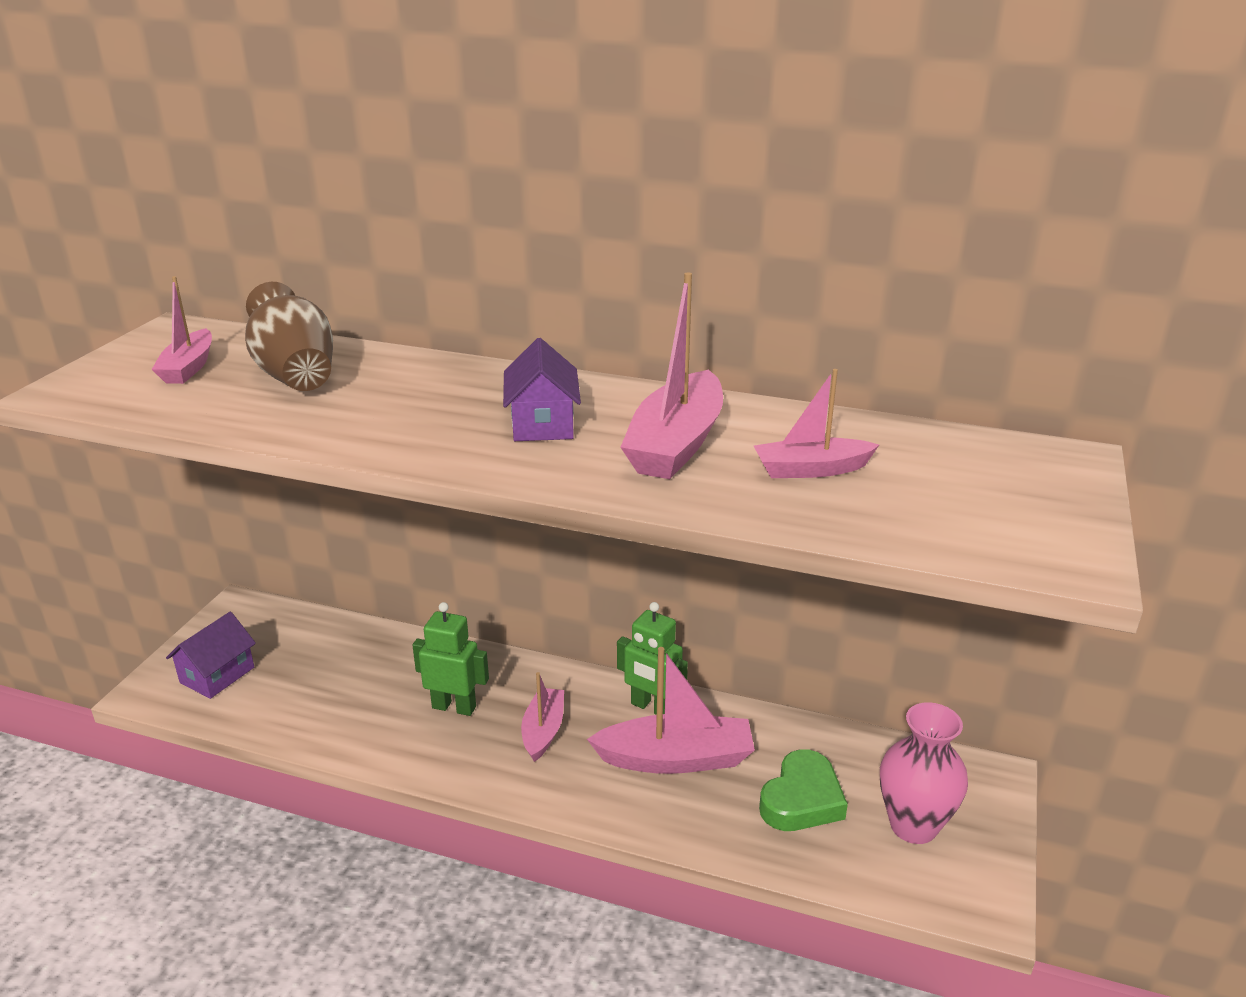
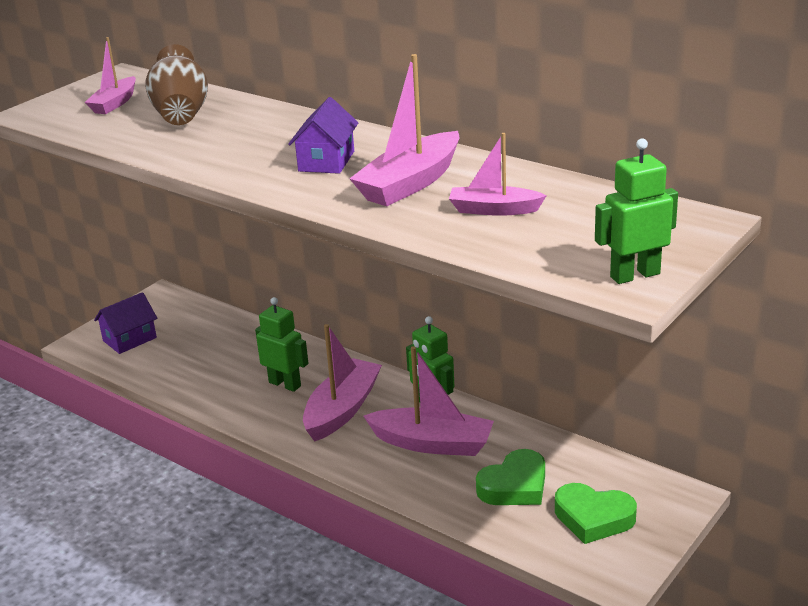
camera: 20 degrees right, 0 degrees up
(543, 731) = (342, 410): pink boat -> pink boat, size x1.64
(913, 826) = (593, 518): pink vase -> green heart
(1059, 541) = (634, 275): none -> green robot

